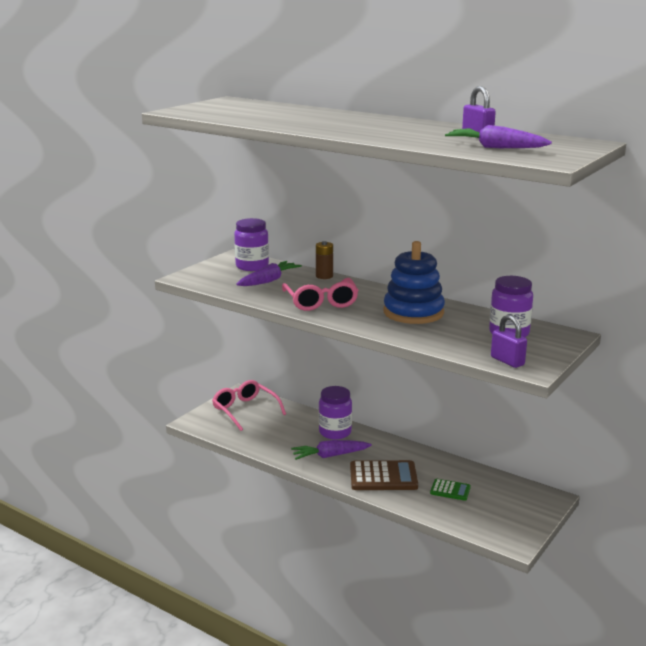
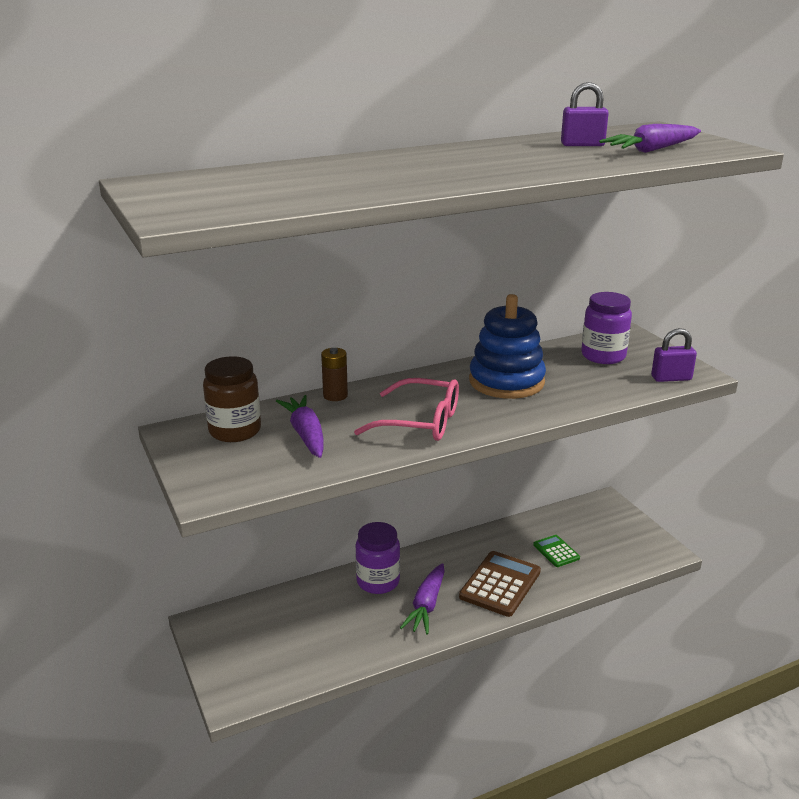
camera: 60 degrees left, 5 degrees up
(244, 410) = (251, 636): pink glasses -> none
(252, 266) = (235, 431): purple jar -> brown jar
(450, 490) = (556, 551): green calculator -> green calculator turned 75 degrees counterclockwise

